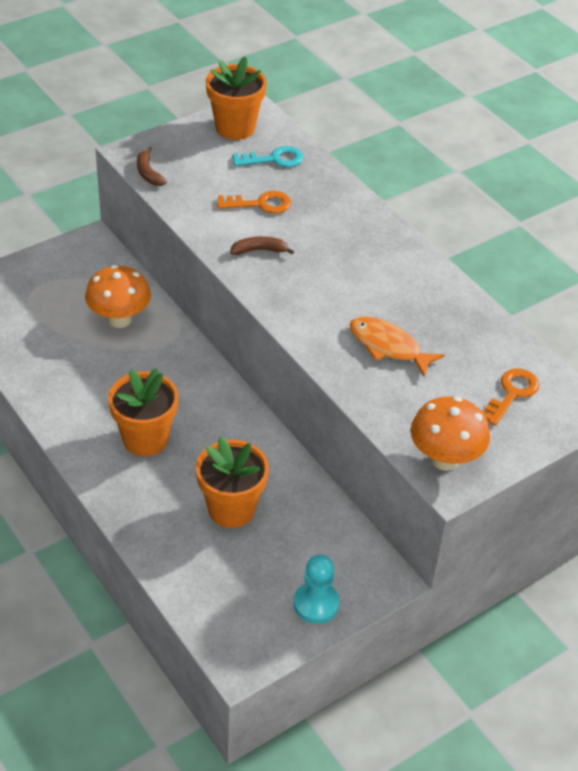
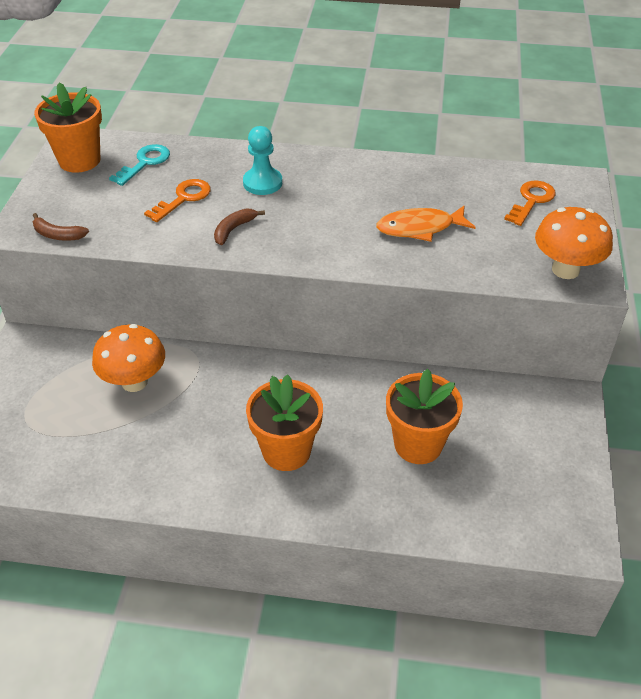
camera: 45 degrees left, 0 degrees up
(316, 604) = (562, 455): turquoise pawn -> turquoise pawn (262, 183)
(512, 393) = (531, 201): orange key -> orange key turned 45 degrees clockwise

